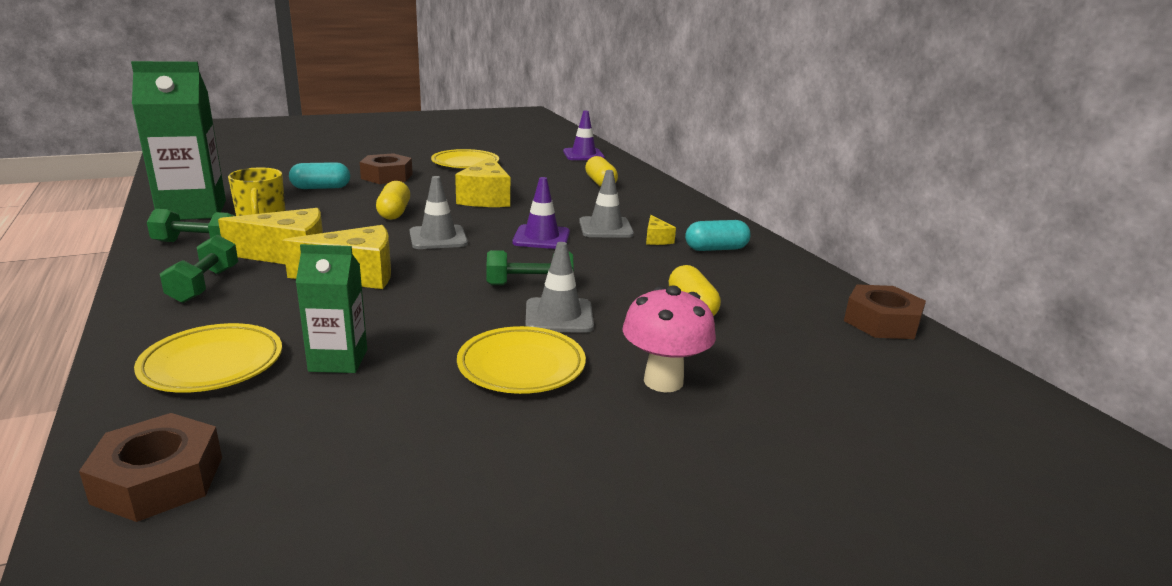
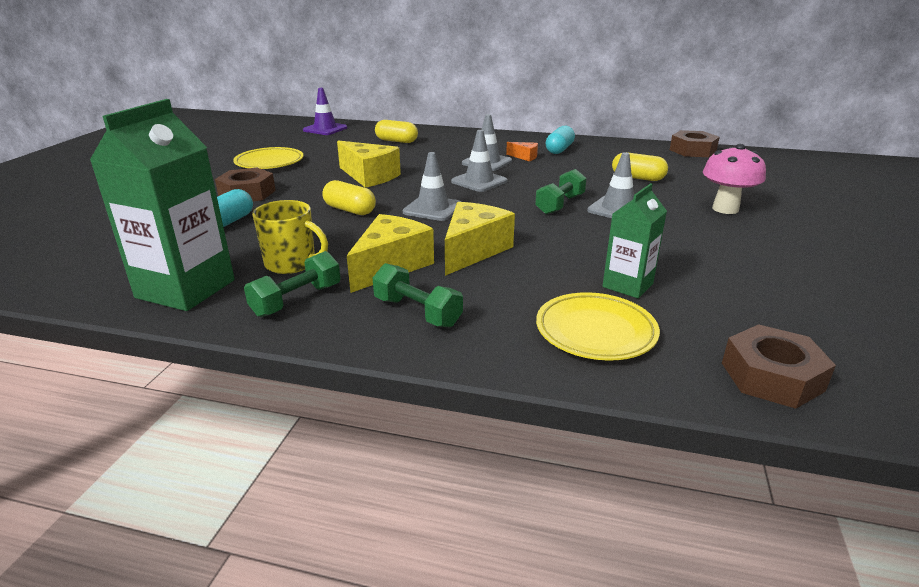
camera: 50 degrees left, 5 degrees up
(521, 366) = (681, 235): yellow plate -> none
(541, 238) = (479, 181): purple traffic cone -> grey traffic cone
(656, 239) = (525, 157): yellow cheese -> orange cheese

